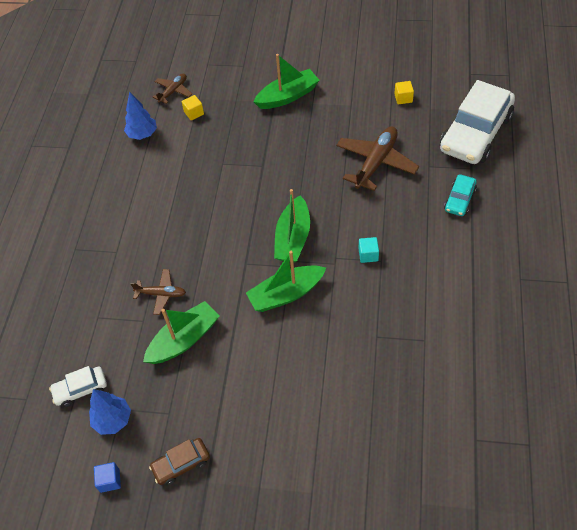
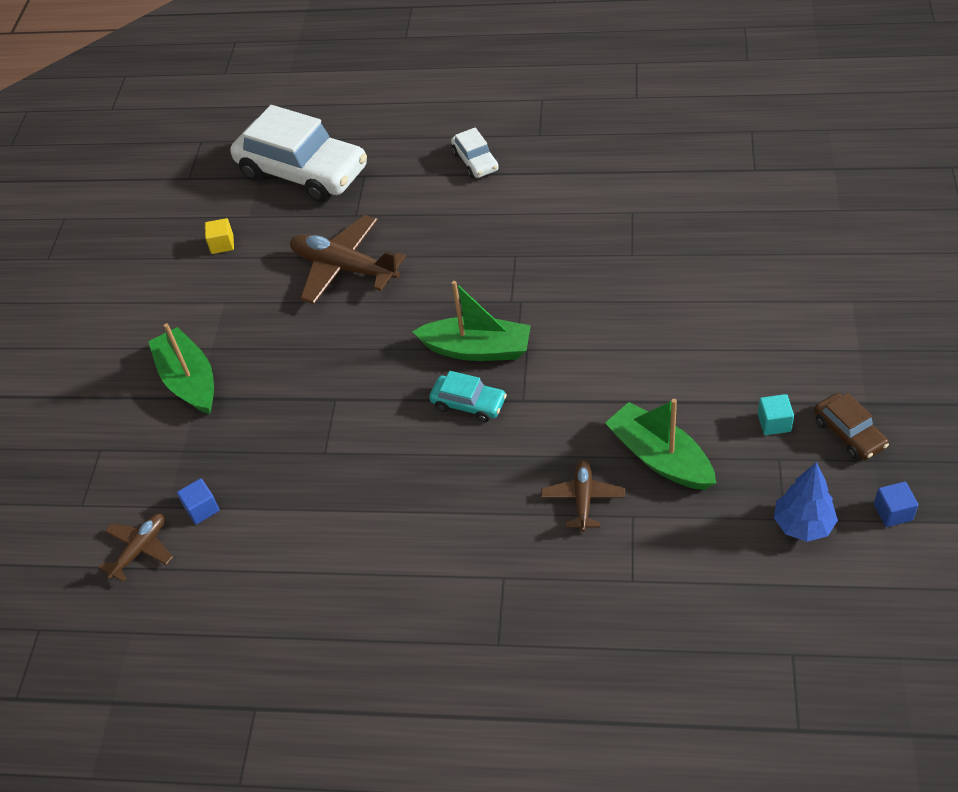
camera: 90 degrees left, 5 degrees down
(81, 389) = (762, 578): white car -> white car (475, 161)
(142, 134) = (241, 582): blue tree -> none
(173, 91) = (140, 549): brown plane -> brown plane turned 90 degrees clockwise
(194, 113) = (202, 509): yellow cube -> blue cube
(286, 294) = (574, 348): green boat -> none
(368, 255) = (506, 268): turquoise cube -> turquoise cube (774, 423)
(459, 200) = (416, 185): turquoise car -> turquoise car (468, 403)

